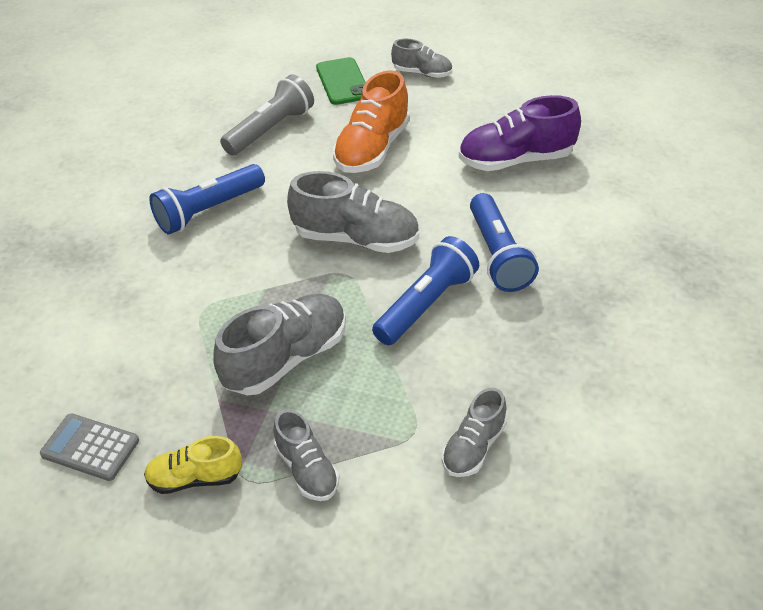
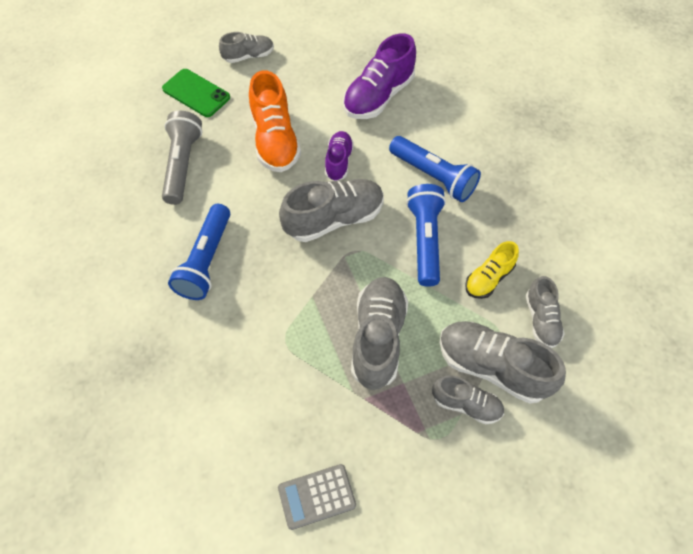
camera: 40 degrees left, 15 degrees up
(195, 478) = (407, 463): yellow shoe -> yellow shoe (488, 278)
(371, 455) = (492, 367): none -> grey shoe
(413, 195) = (338, 161): none -> purple shoe

